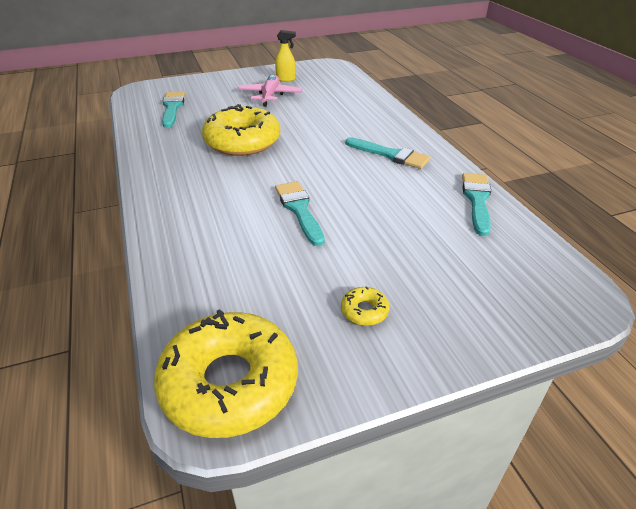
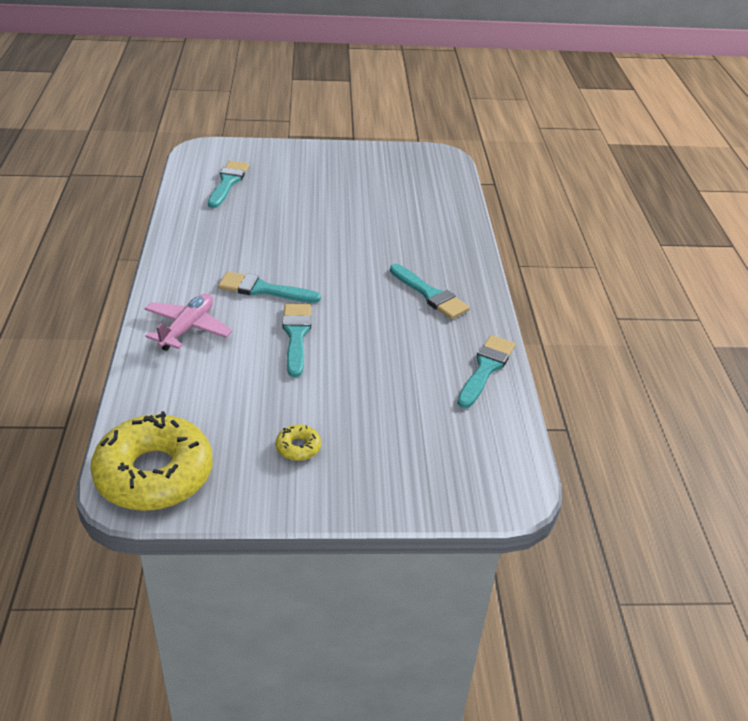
camera: 15 degrees right, 0 degrees up
(242, 141) = (281, 242): yellow donut -> none
(247, 179) = (263, 289): none -> turquoise brush
(270, 96) = (343, 188): pink plane -> pink plane (187, 328)
(286, 79) = (374, 167): yellow spray bottle -> none

